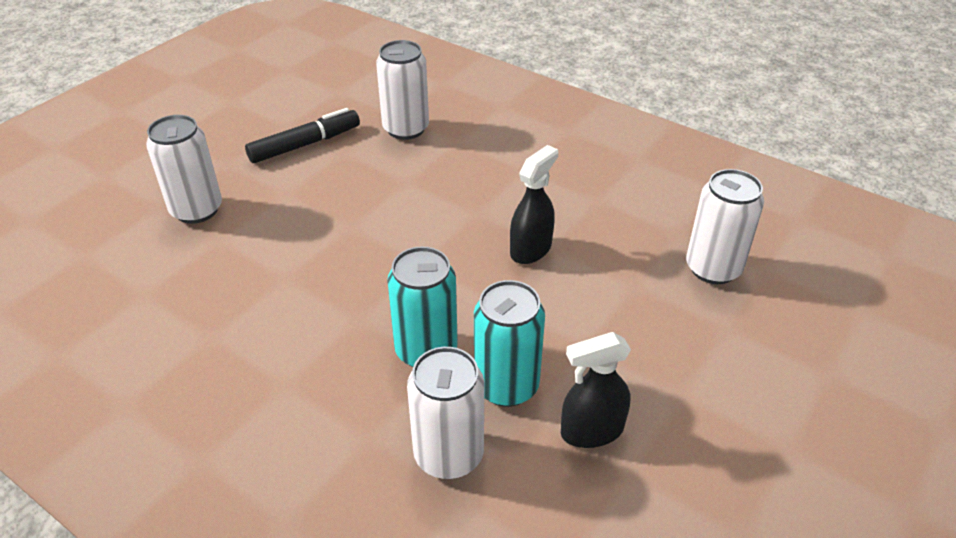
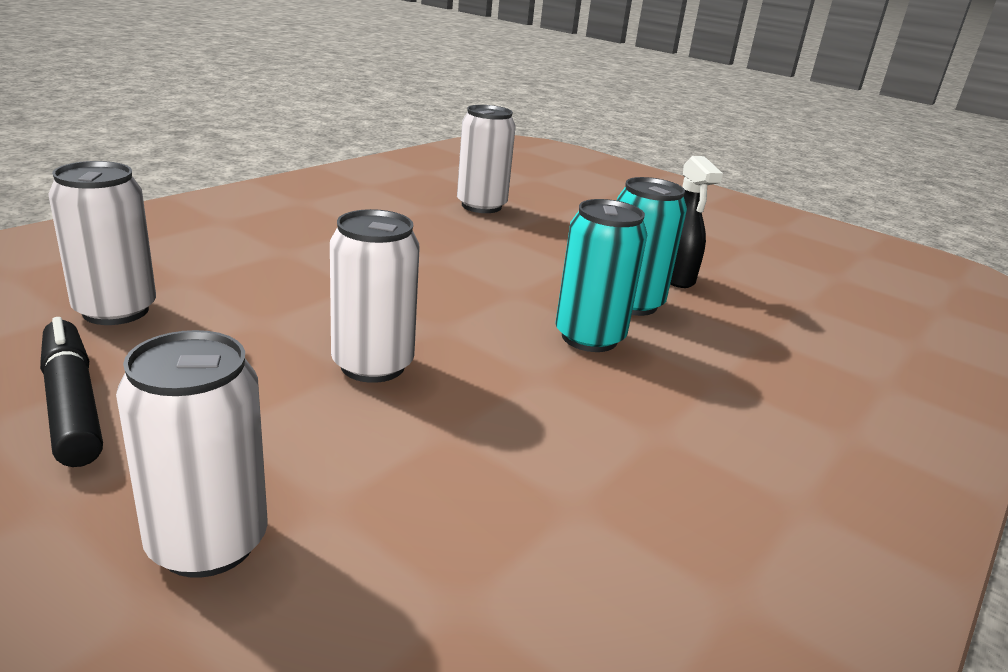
camera: 90 degrees left, 15 degrees down
(448, 455) = (723, 339): white can -> white can (372, 365)
(531, 249) = (434, 267): black spray bottle -> none

